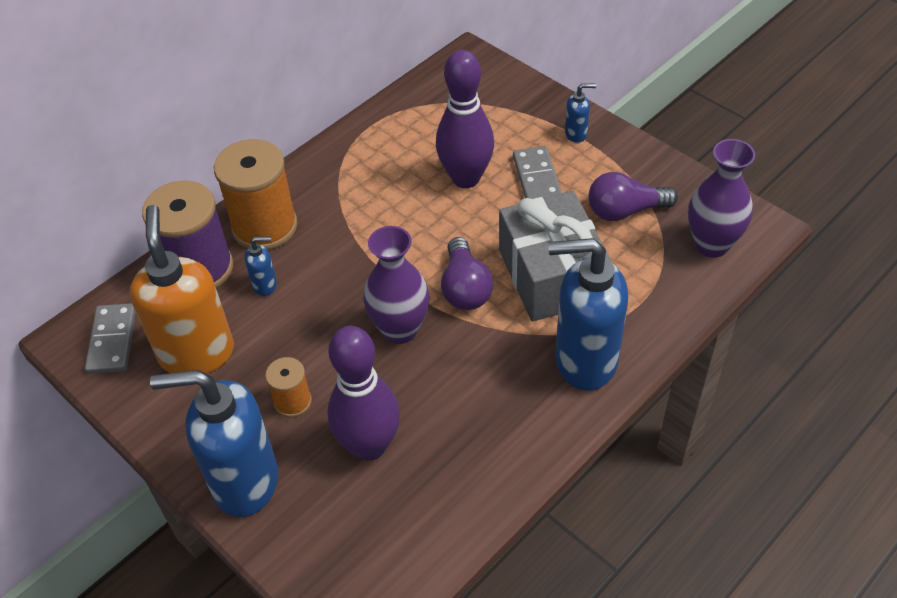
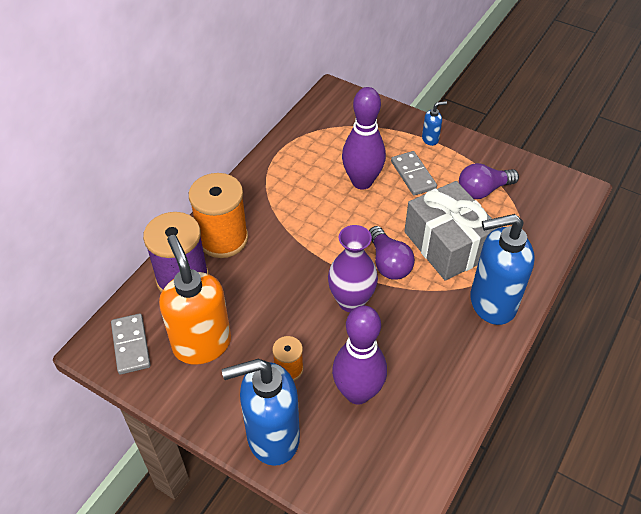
camera: 15 degrees left, 0 degrees up
(265, 285) = (238, 283): blue soap dispenser -> none
(711, 244) = (550, 206): purple vase -> none

